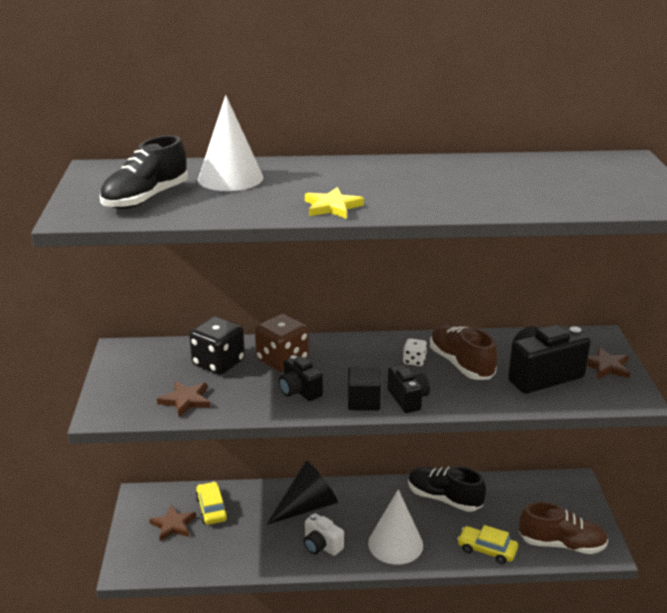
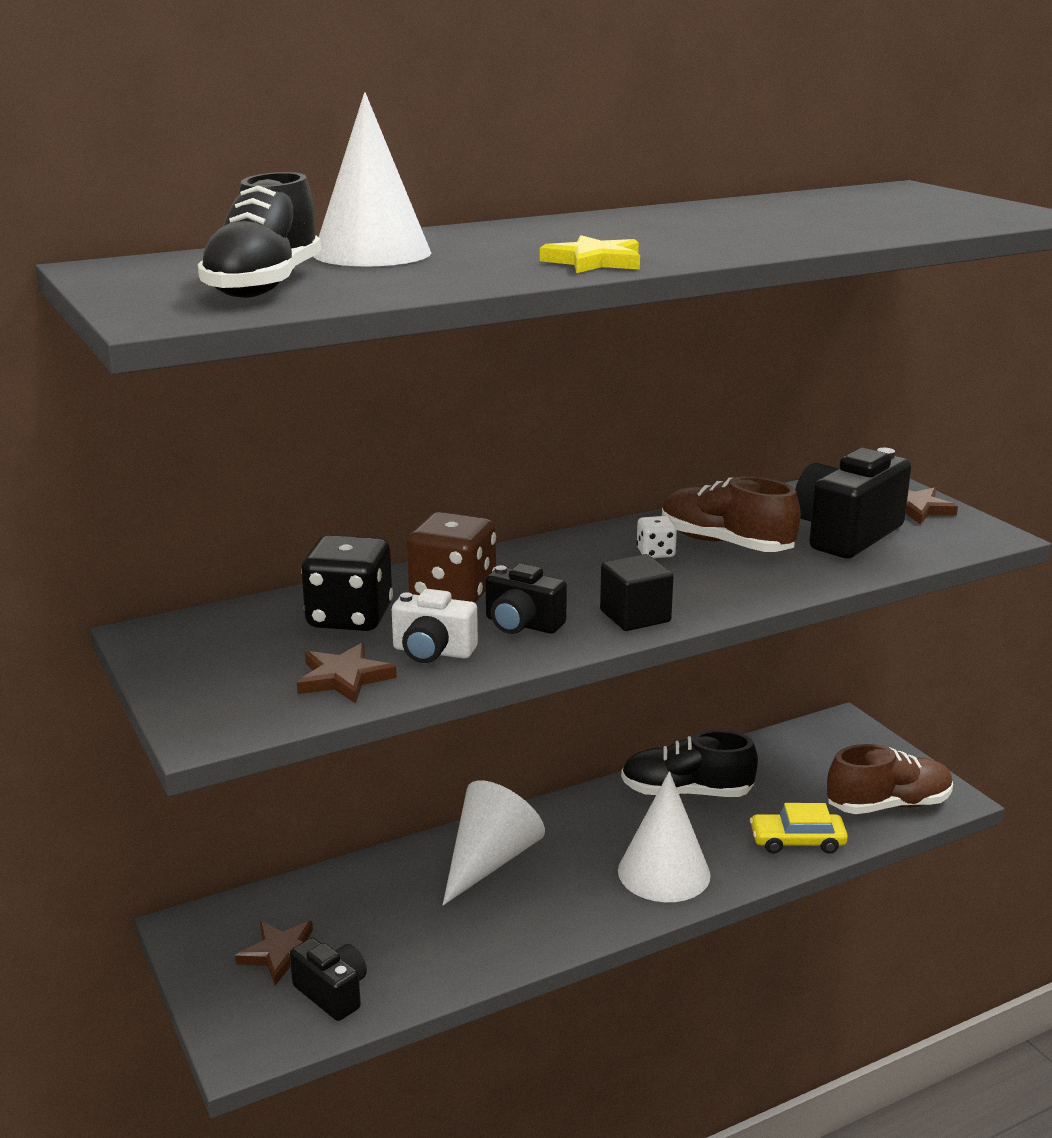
camera: 25 degrees left, 5 degrees down
(212, 509) = (332, 909): yellow car -> none
(307, 506) = (489, 861): black cone -> white cone
(321, 545) = (554, 909): white camera -> white camera (433, 652)
(408, 399) = (696, 599): black camera -> black camera (332, 993)

